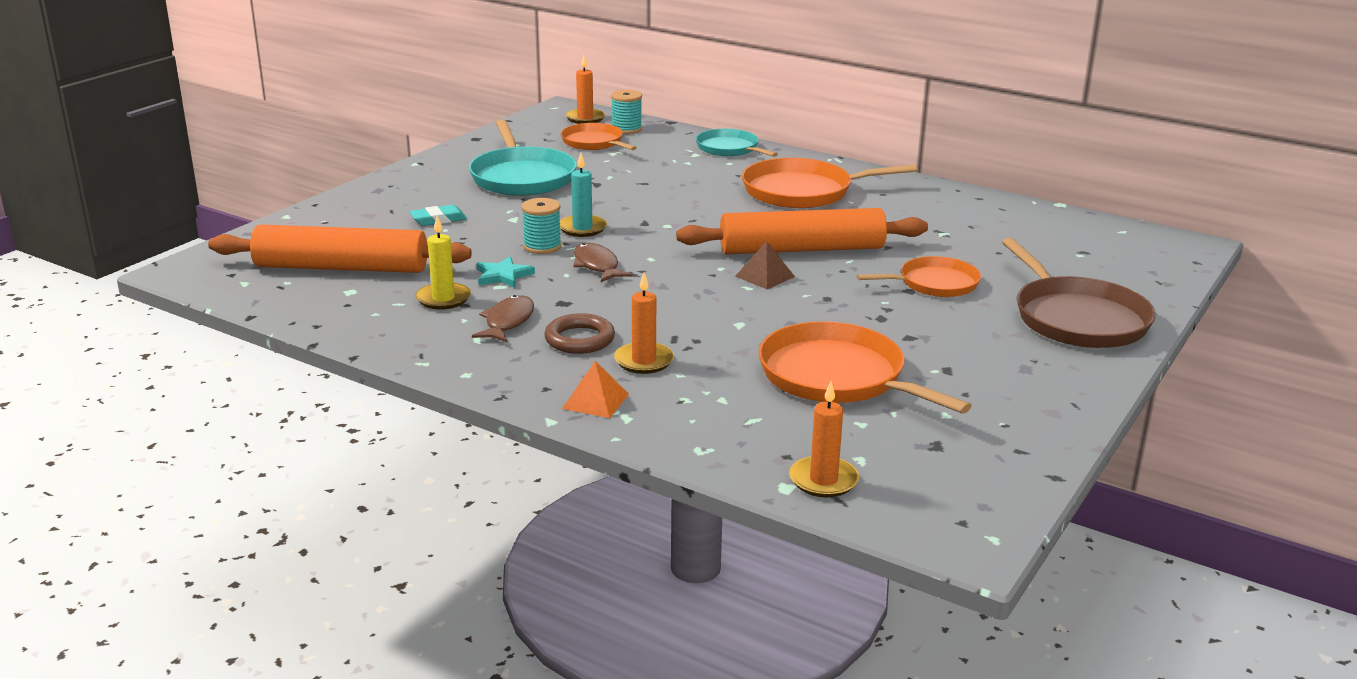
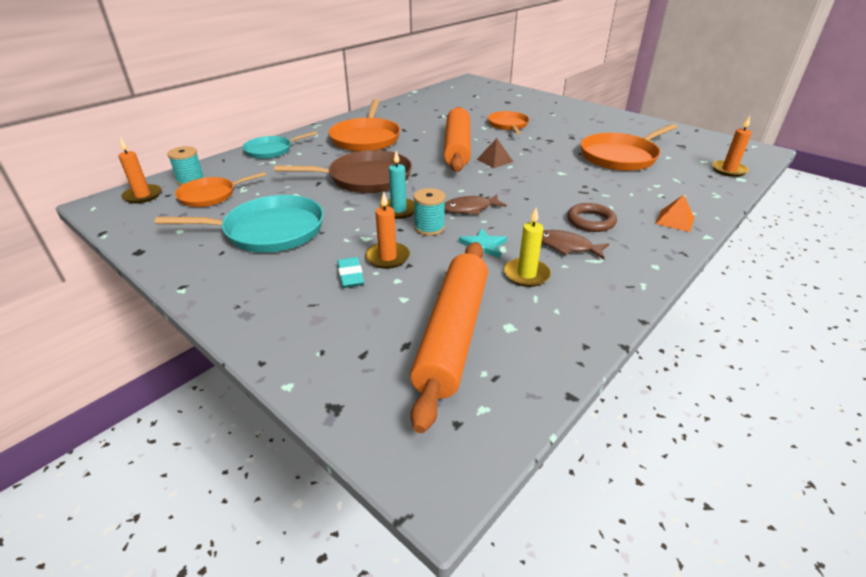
camera: 80 degrees left, 10 degrees up
(644, 361) = (616, 202): orange candle -> orange candle (387, 257)
(1077, 318) = (547, 106): brown pan -> brown pan (365, 178)

